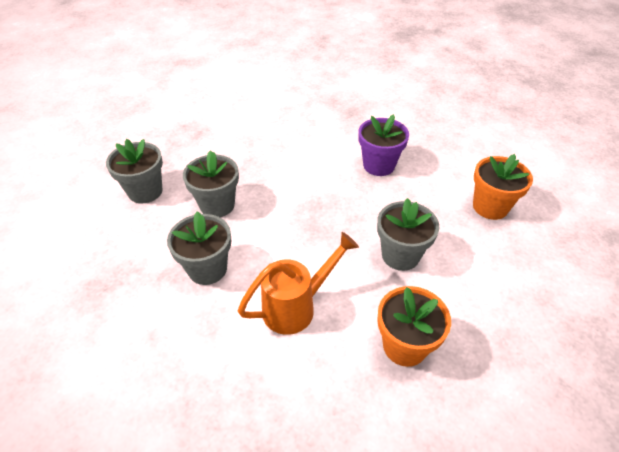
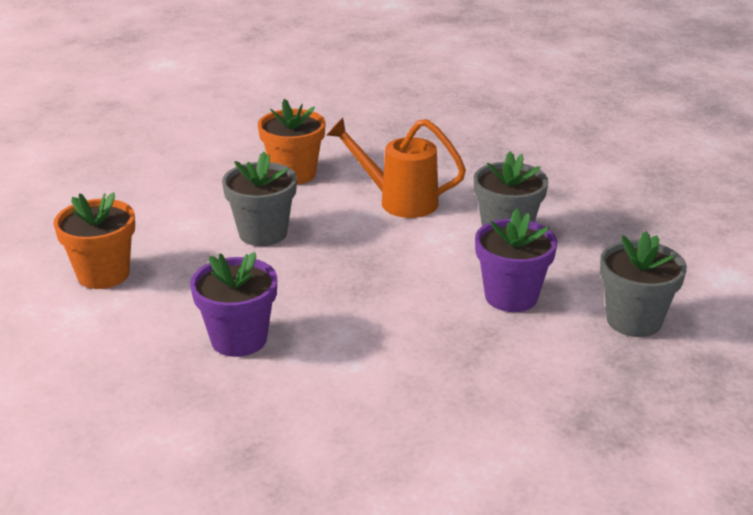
camera: 175 degrees left, 15 degrees down
(217, 205) = (511, 297): grey flower pot -> purple flower pot
(297, 306) = (398, 201): orange watering can -> orange watering can turned 45 degrees clockwise

